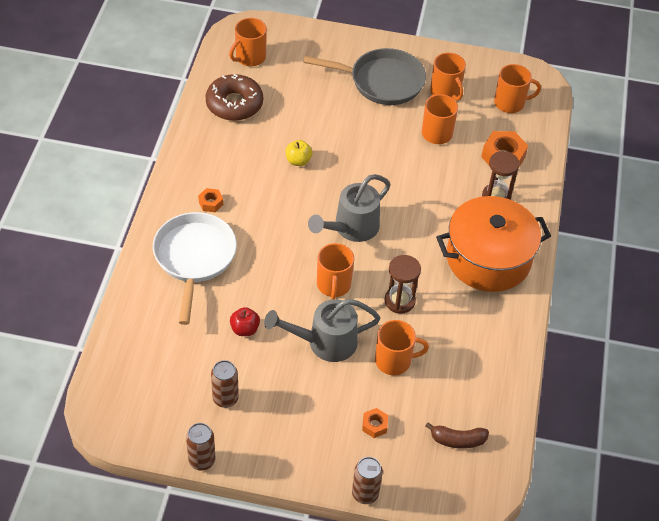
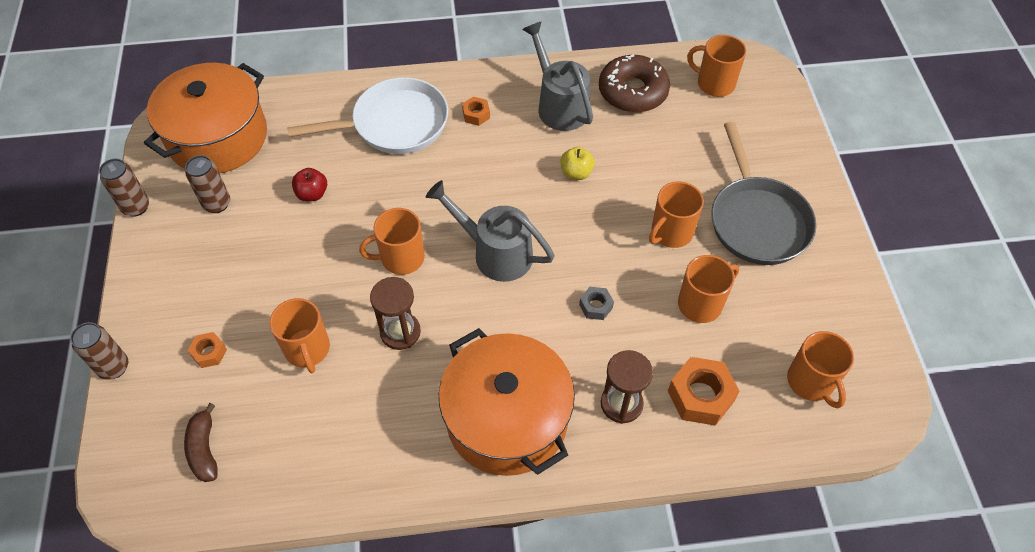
camera: 75 degrees right, 5 degrees up
(148, 386) = (218, 137): none -> orange pot
(324, 342) = (315, 272): grey watering can -> grey watering can (559, 105)
(418, 186) = (595, 306): none -> grey nut
(445, 92) = (782, 296): orange mug -> orange mug (671, 232)

